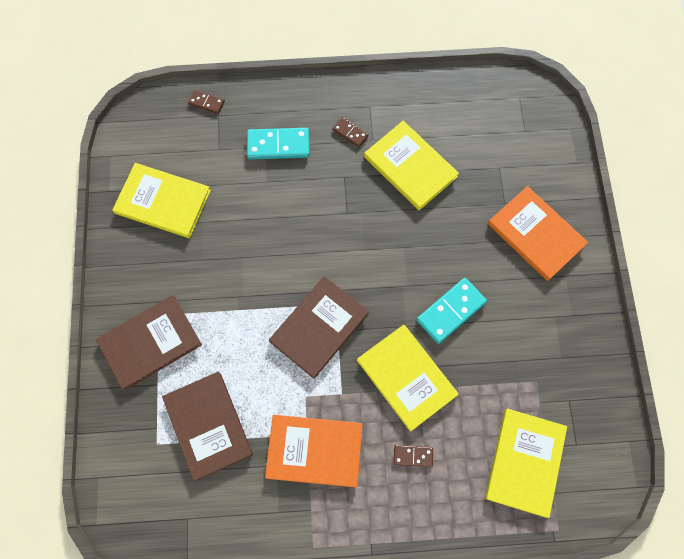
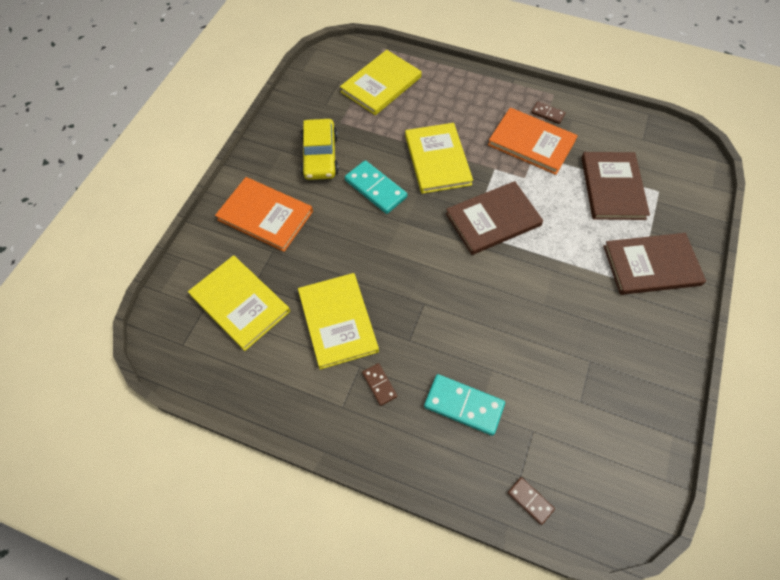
camera: 155 degrees left, 10 degrees down
(163, 202) = (612, 395): yellow book -> yellow book (240, 303)
(413, 456) = (458, 115): brown domino -> brown domino (547, 114)
(451, 311) = (375, 189): turquoise domino -> turquoise domino turned 60 degrees clockwise
(529, 325) = (320, 156): none -> yellow car
(535, 234) = (265, 215): orange book -> orange book turned 45 degrees counterclockwise

